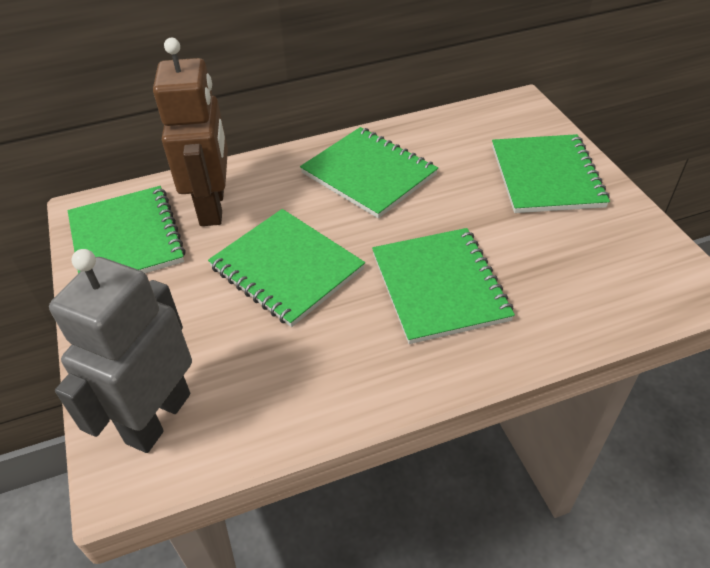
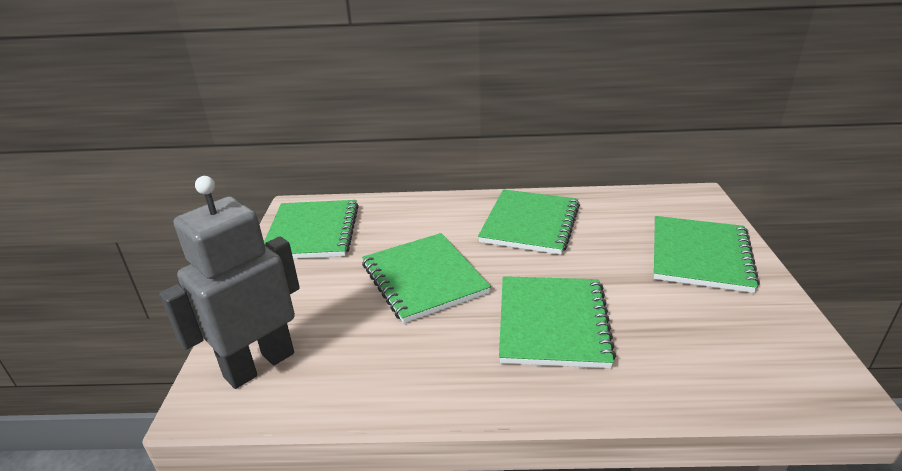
camera: 20 degrees right, 15 degrees down
(213, 207) = (389, 223): brown robot -> none
(369, 174) = (530, 223): green notebook -> green notebook turned 45 degrees clockwise

